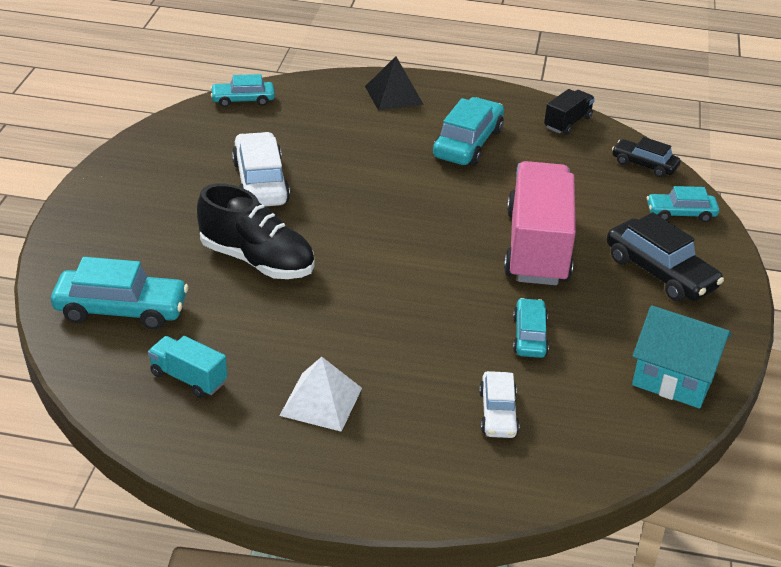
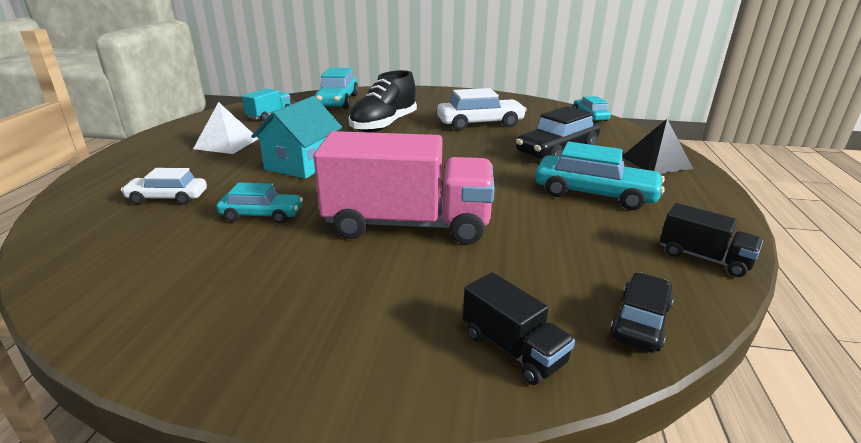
camera: 90 degrees right, 10 degrees down
(660, 272) = (356, 310): black car -> black car (557, 150)
(674, 377) = (142, 301): turquoise house -> turquoise house (302, 164)
(680, 213) = (512, 349): turquoise car -> black truck

